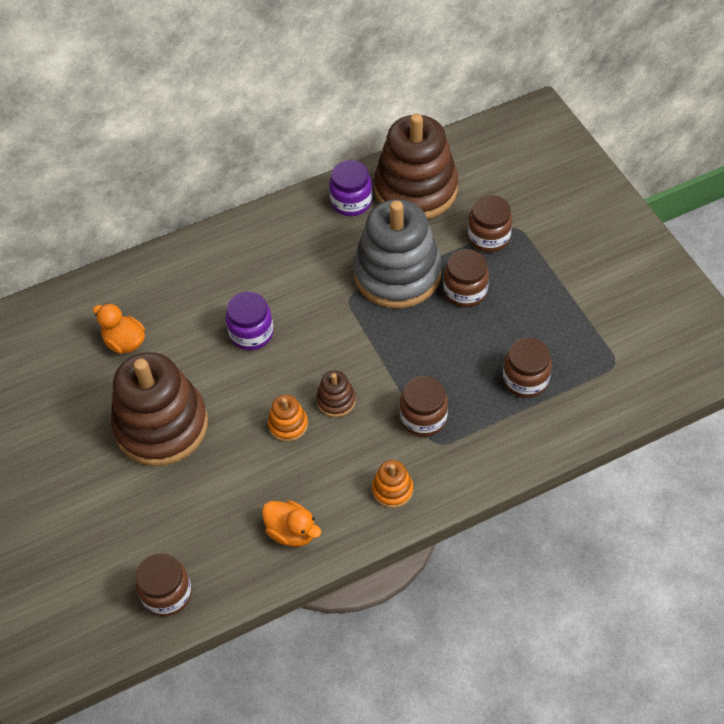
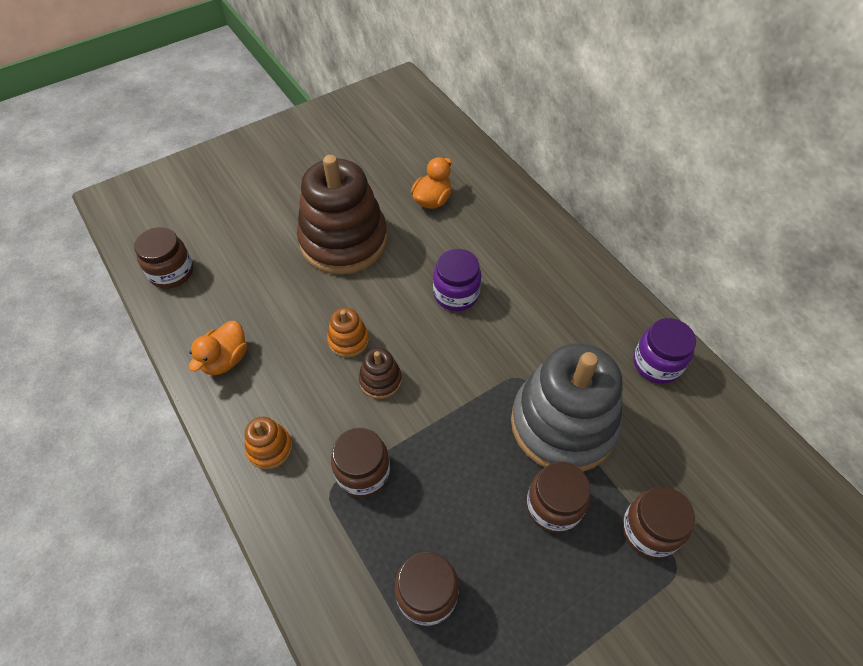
camera: 80 degrees right, 0 degrees up
(416, 189) = (701, 432): brown stacking toy -> none

